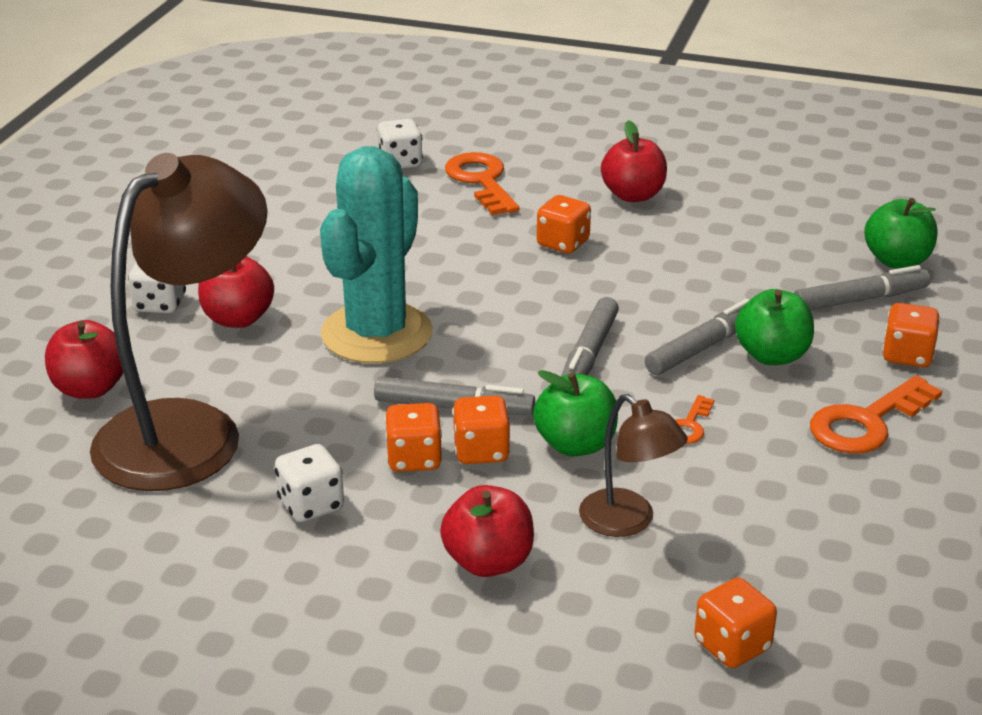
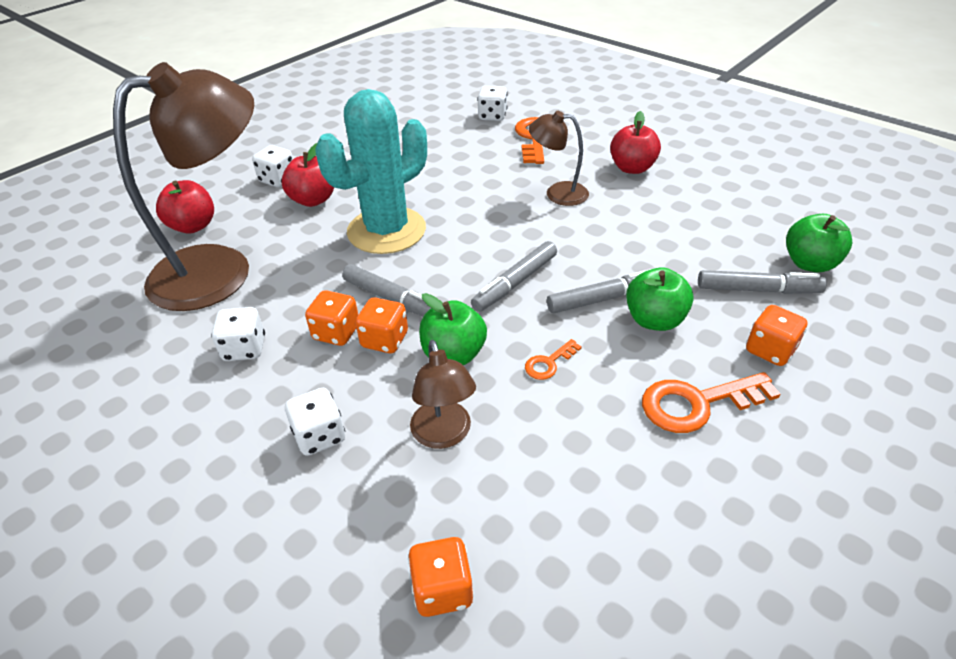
camera: 25 degrees right, 10 degrees up
(488, 562) = (319, 436): red apple -> white dice
(563, 243) = (557, 193): orange dice -> brown lamp

